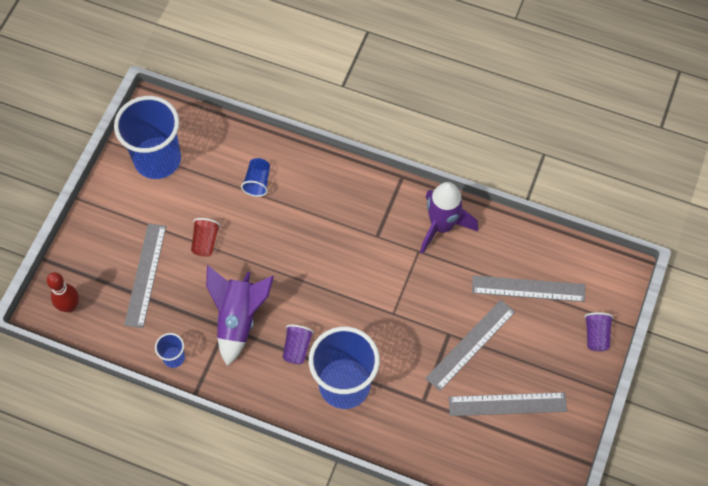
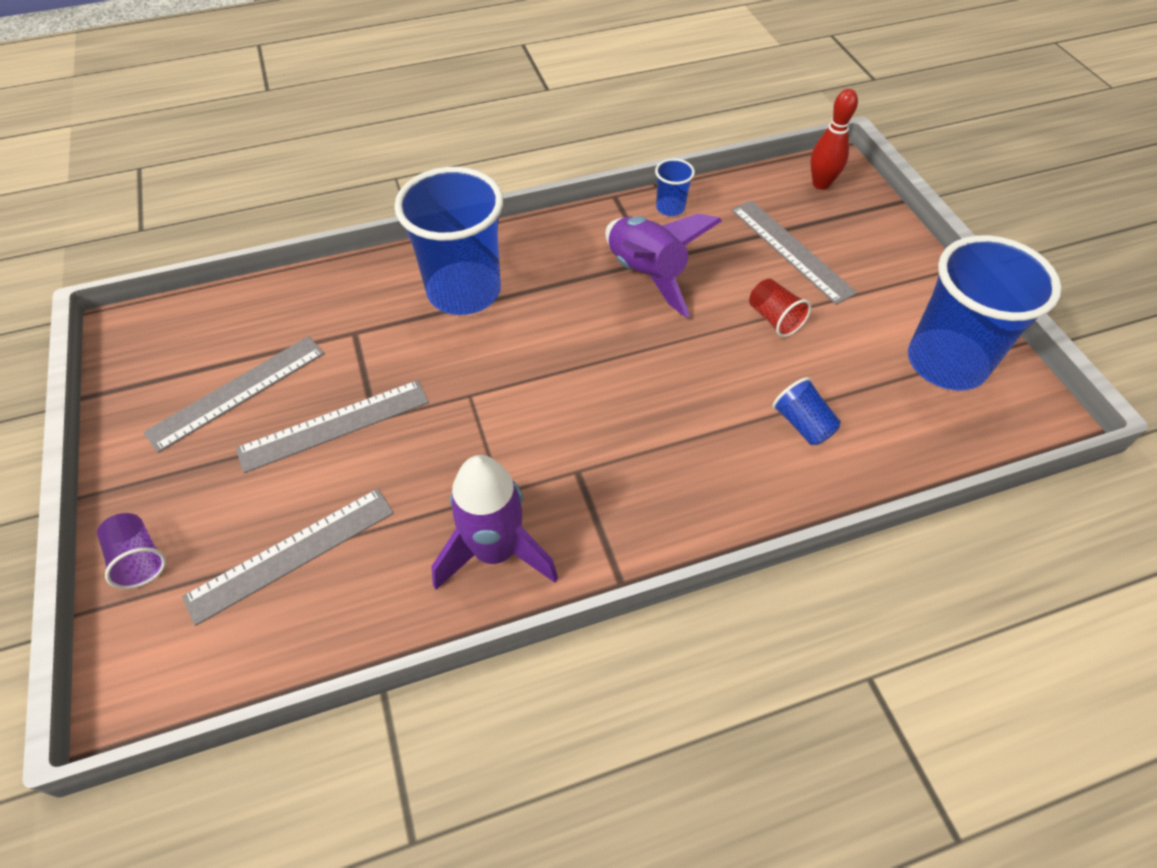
camera: 140 degrees right, 10 degrees down
(297, 348) = (552, 290): purple cup -> none
(470, 344) = (334, 425): grey ruler -> grey ruler turned 60 degrees clockwise

